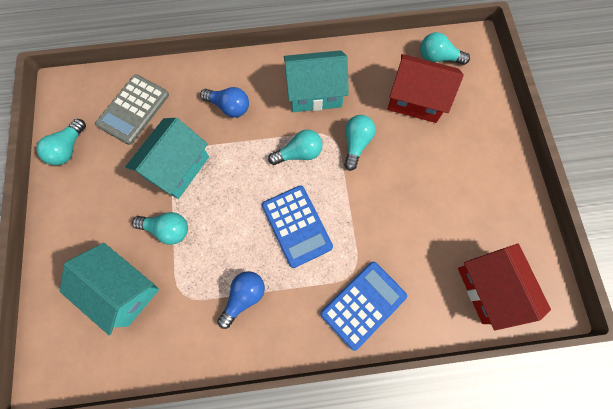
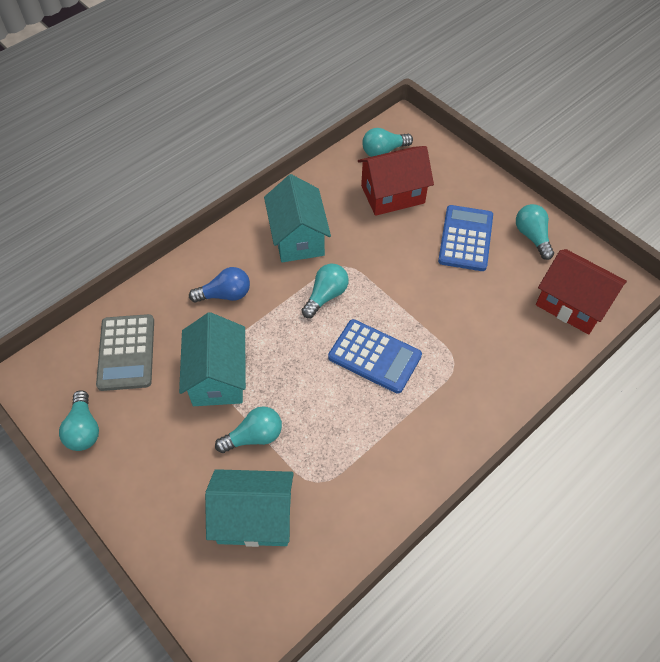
camera: 35 degrees left, 15 degrees down
(244, 297) = (377, 445): blue light bulb -> none
(314, 93) = (298, 237): turquoise house -> turquoise house turned 60 degrees counterclockwise
(356, 144) = (370, 258): turquoise light bulb -> turquoise light bulb (532, 236)
(363, 304) = (485, 382): blue calculator -> blue calculator (465, 238)

